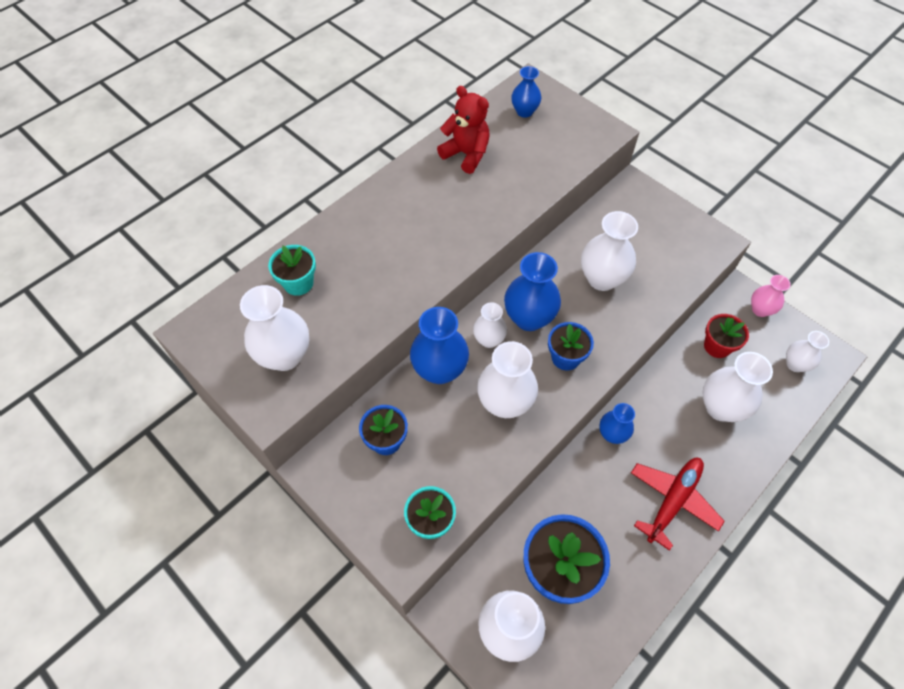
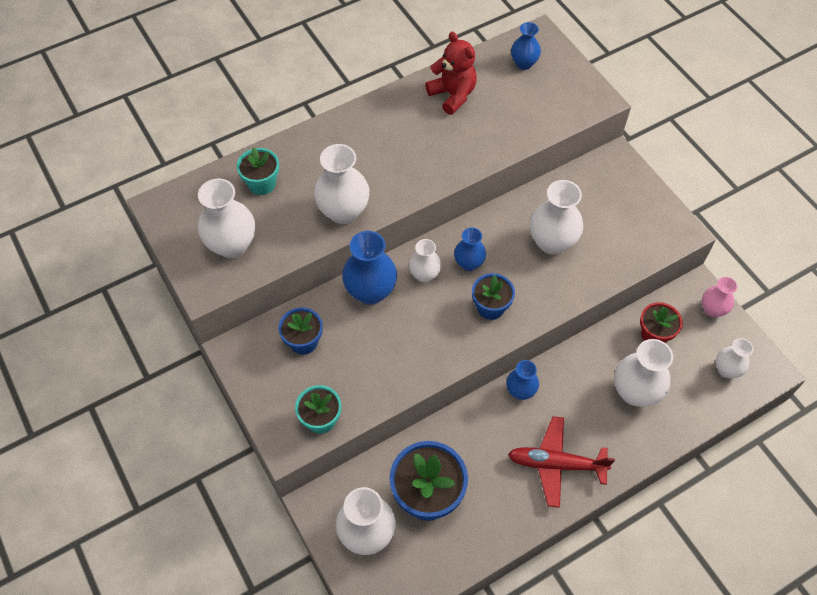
camera: 15 degrees right, 0 degrees up
(505, 403) = (420, 334): white vase -> white vase (343, 211)
(529, 318) = (469, 263): blue vase -> blue vase, size x0.60
(673, 501) = (556, 464): red plane -> red plane turned 135 degrees counterclockwise

